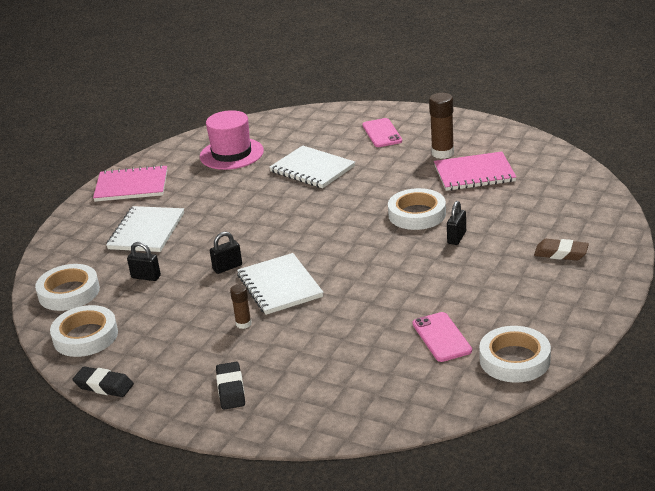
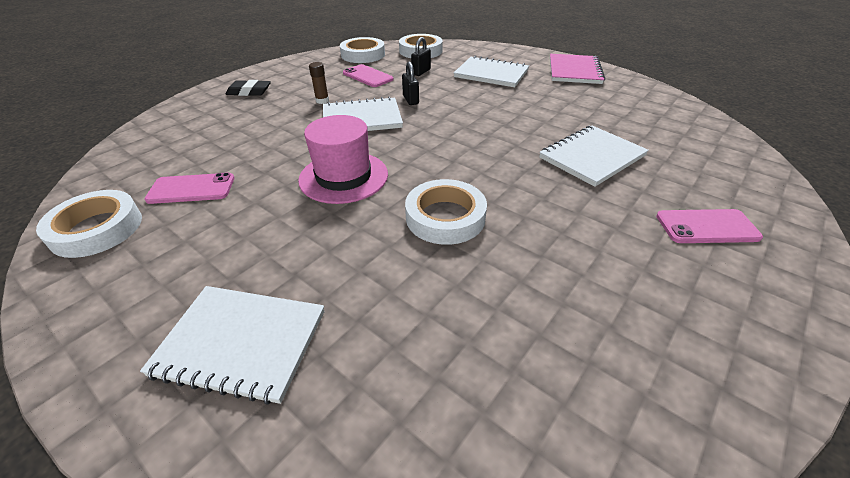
camera: 100 degrees right, 10 degrees up
(104, 386) = (303, 58): black eraser -> none
(165, 312) = (368, 76): none -> pink phone
(231, 154) = (637, 114): pink hat -> pink hat (343, 177)
(442, 153) = (631, 280): brown glue stick -> none
(456, 237) = (366, 240): black padlock -> none
(474, 174) = (547, 303): pink notebook -> none
(561, 253) = (241, 343): brown eraser -> white notebook

